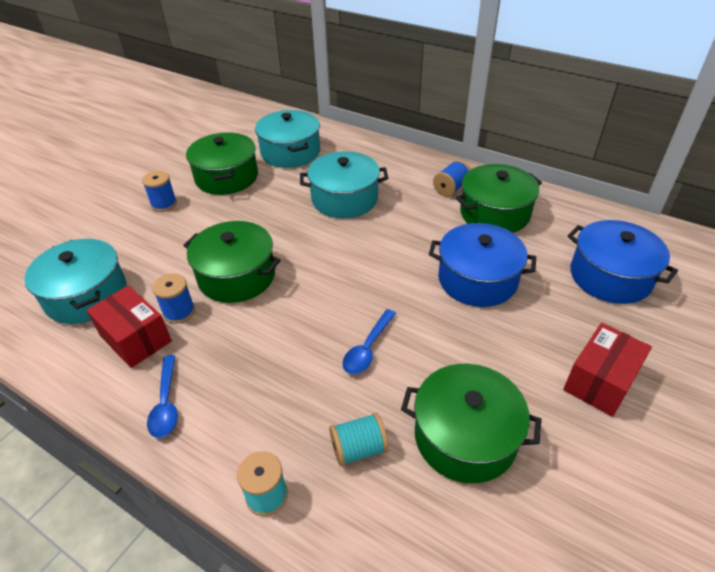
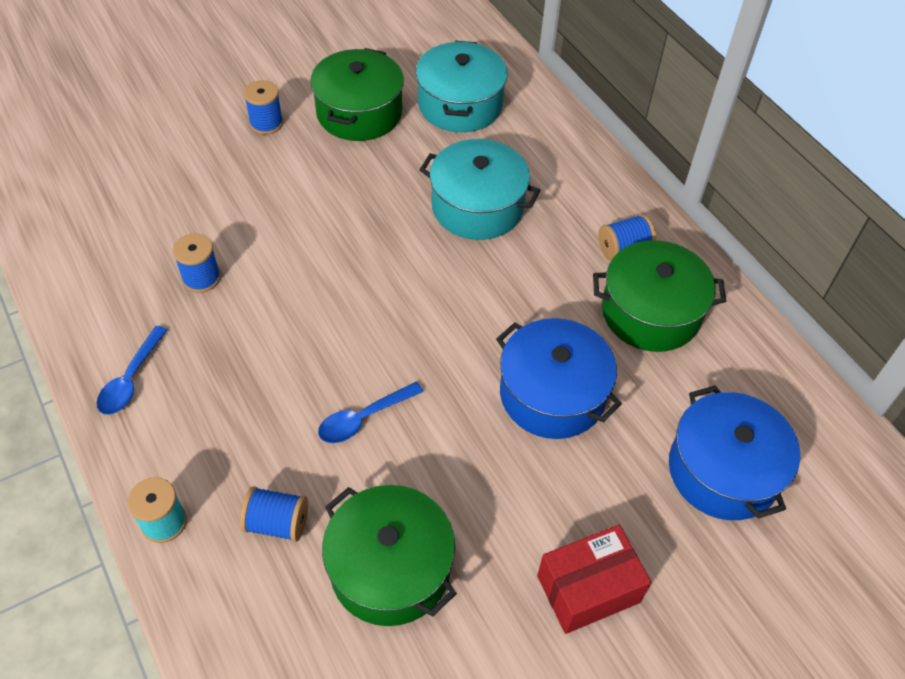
camera: 25 degrees right, 10 degrees up
(86, 295) = (124, 213): turquoise pot -> none
(136, 338) = (143, 290): red box -> none
(237, 276) = (286, 260): green pot -> none
(358, 449) = (277, 523): turquoise spool -> blue spool

